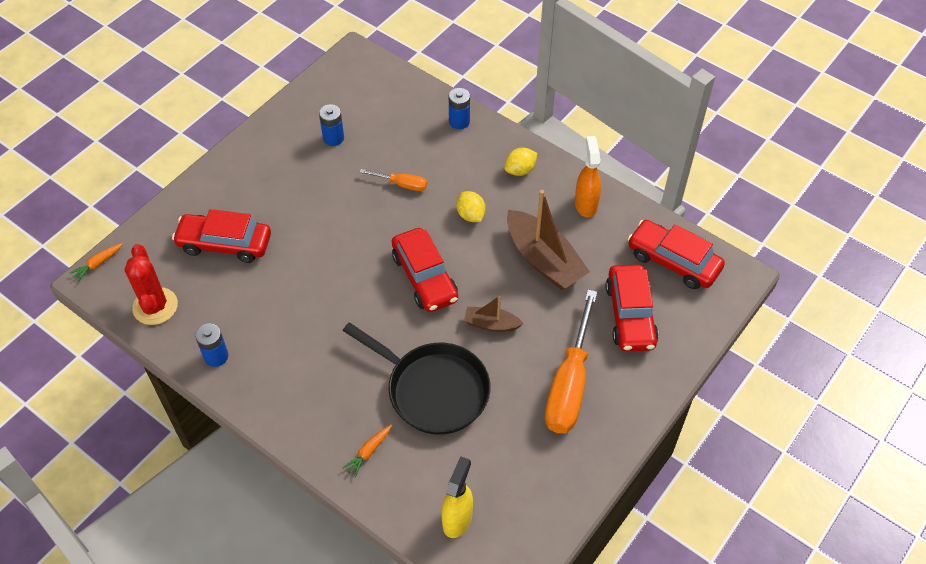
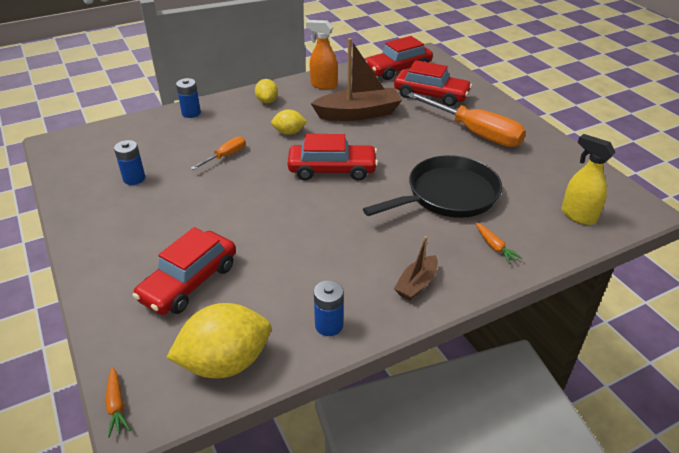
camera: 65 degrees left, 15 degrees down
(155, 306) = (225, 362): red cactus -> yellow lemon
(491, 324) = (401, 151): brown boat -> brown boat (416, 284)

